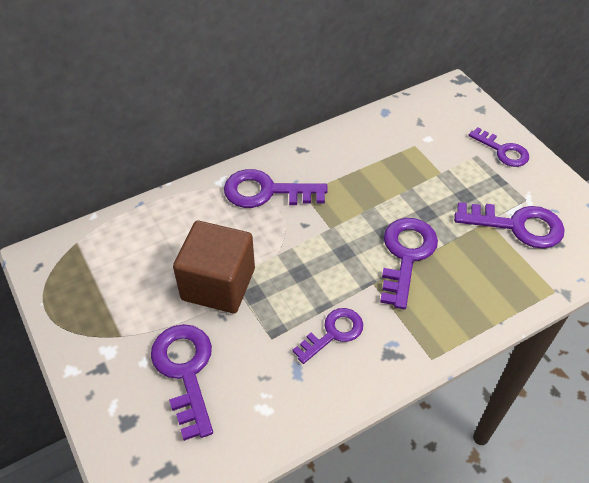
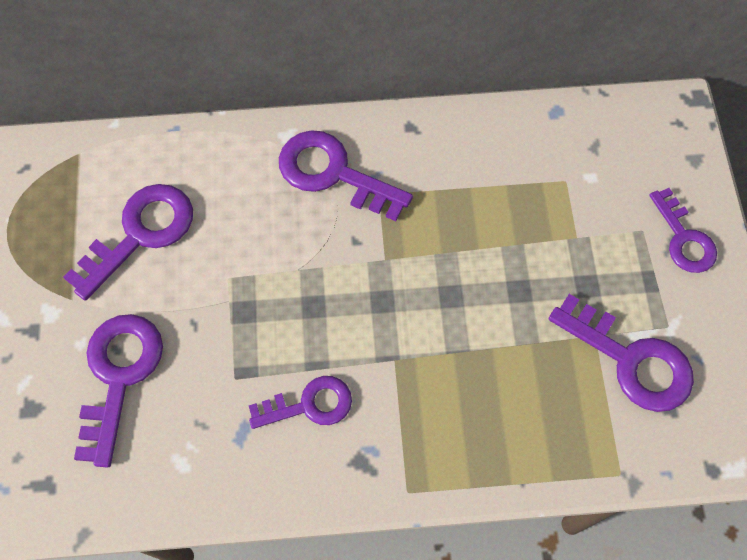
camera: 25 degrees right, 15 degrees up
(218, 284) = (210, 280): brown cube -> none
(406, 255) = (458, 339): purple key -> purple key (140, 234)

